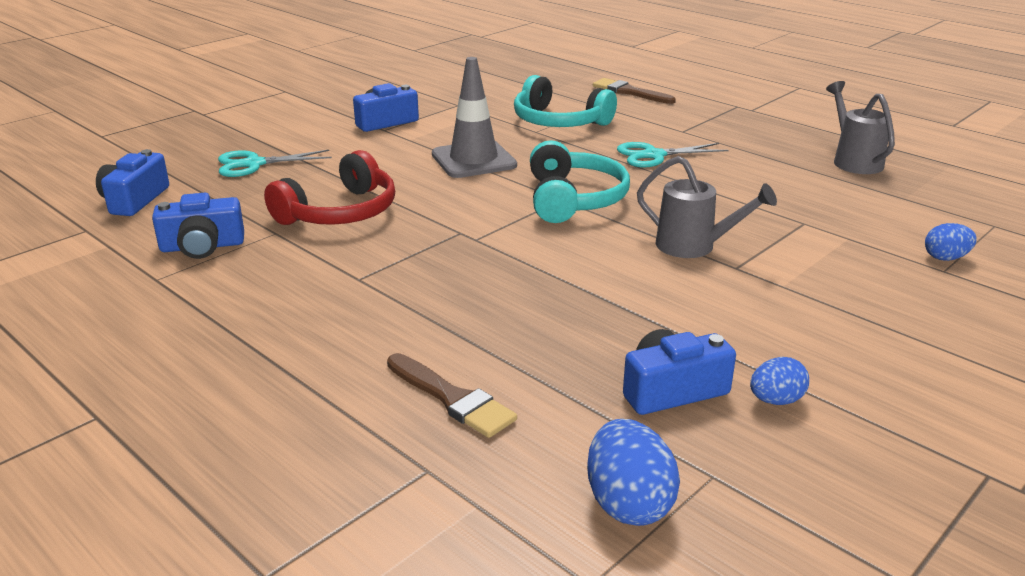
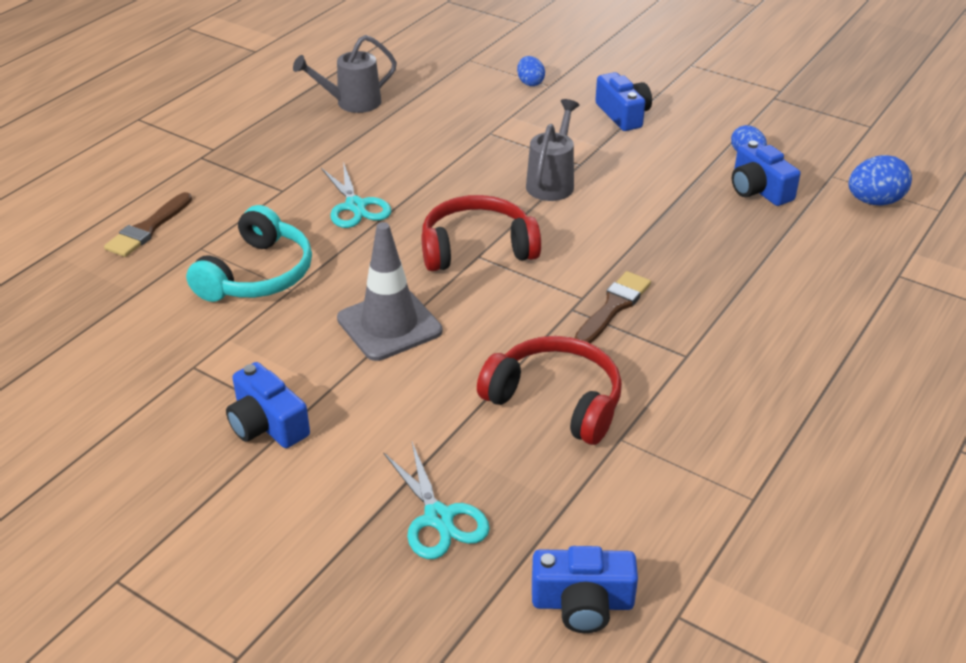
camera: 100 degrees left, 10 degrees up
(202, 246) = (673, 487): blue camera -> blue camera (623, 114)
(452, 398) = (823, 275): brown brush -> brown brush (613, 307)
(574, 199) = (477, 248): turquoise headphones -> red headphones

